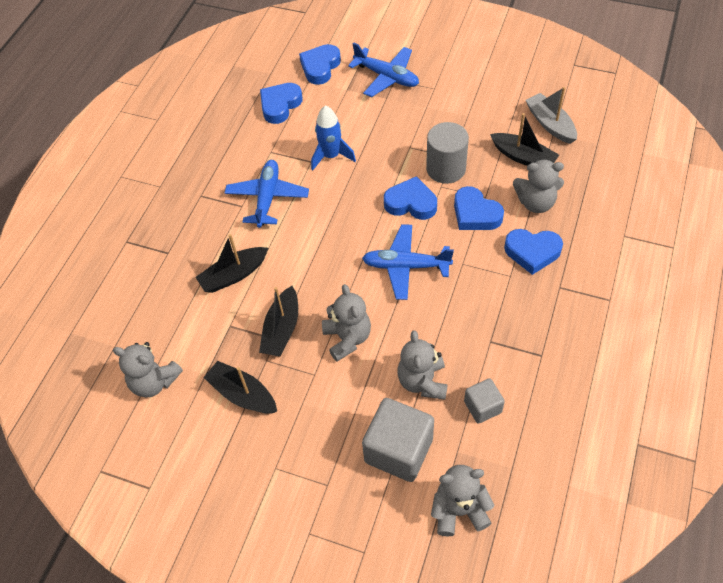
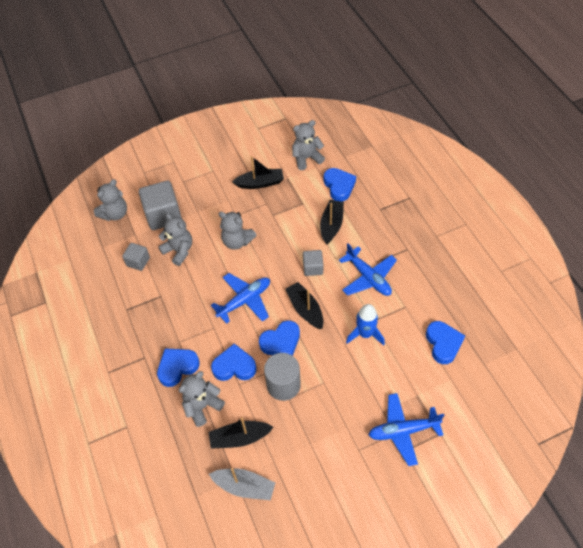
camera: 135 degrees right, 0 degrees up
(282, 329) = (275, 220): black boat -> black boat (305, 309)
(305, 246) = (313, 268): none -> grey cube
(320, 67) = (458, 398): blue heart -> blue heart (339, 186)

